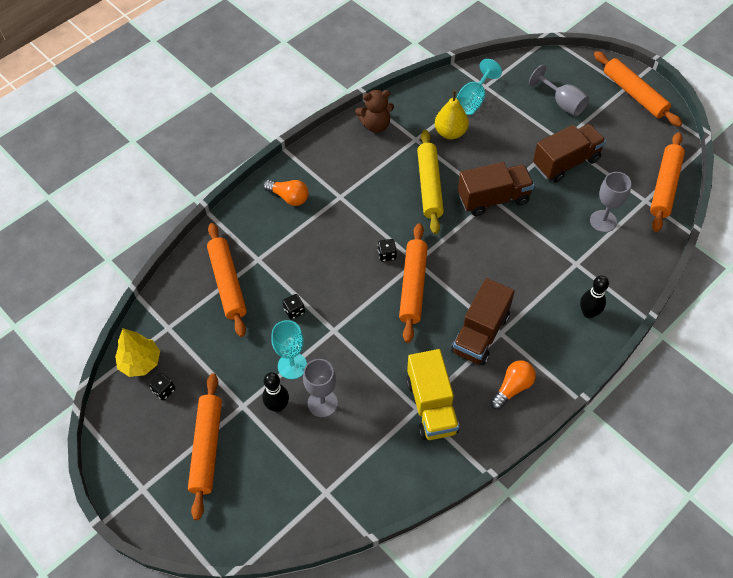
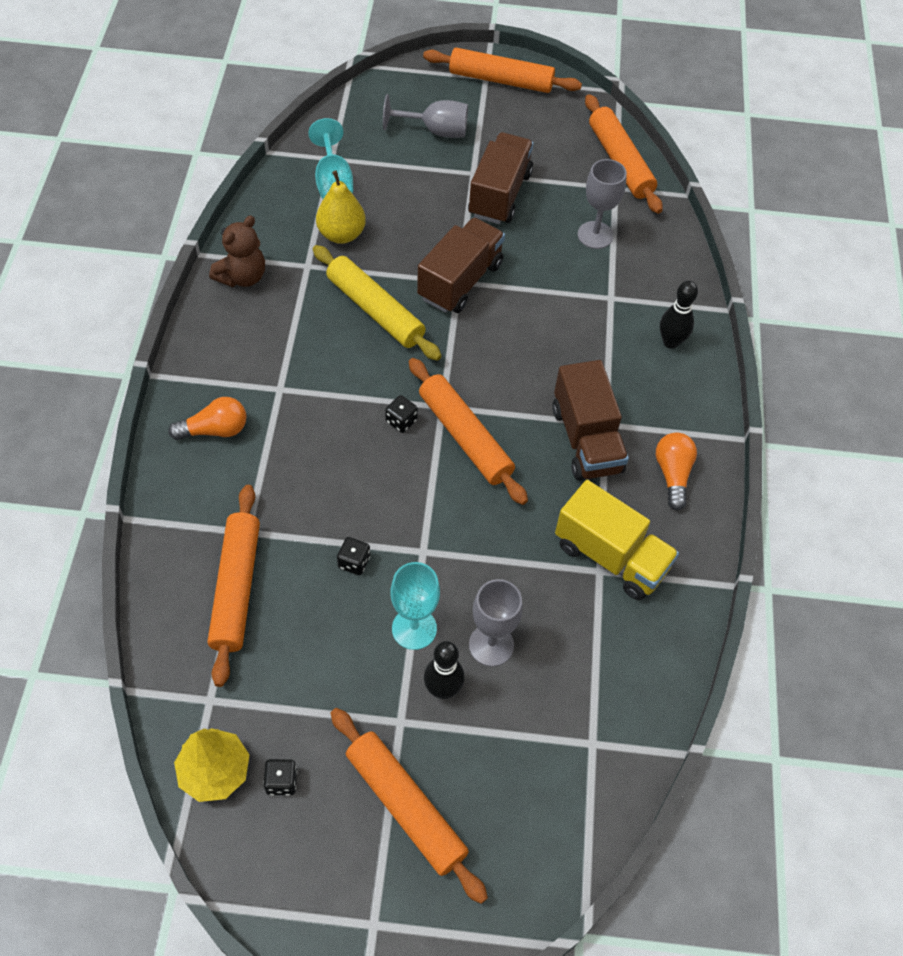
camera: 45 degrees left, 0 degrees up
(227, 283) = (236, 588): orange rolling pin -> orange rolling pin turned 60 degrees clockwise

